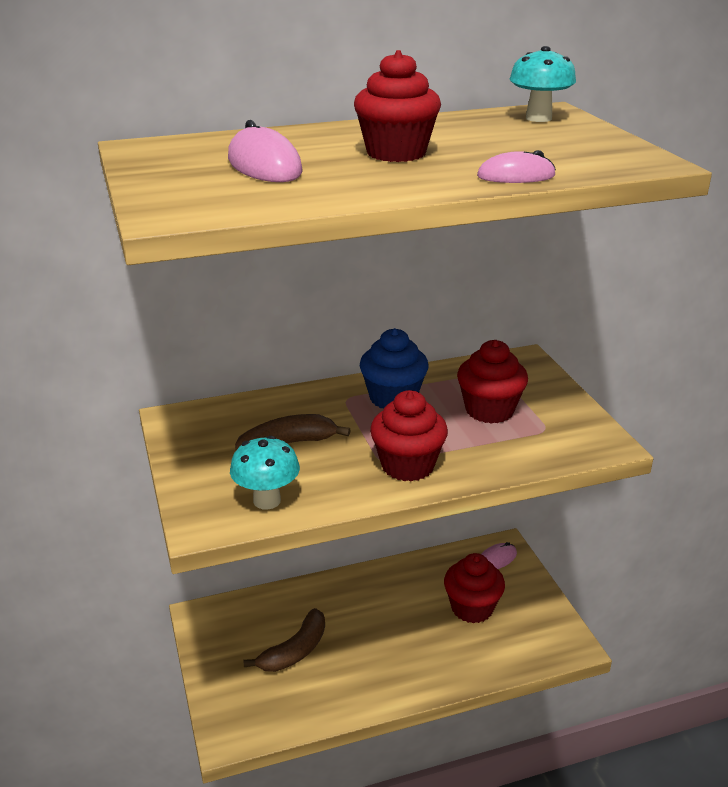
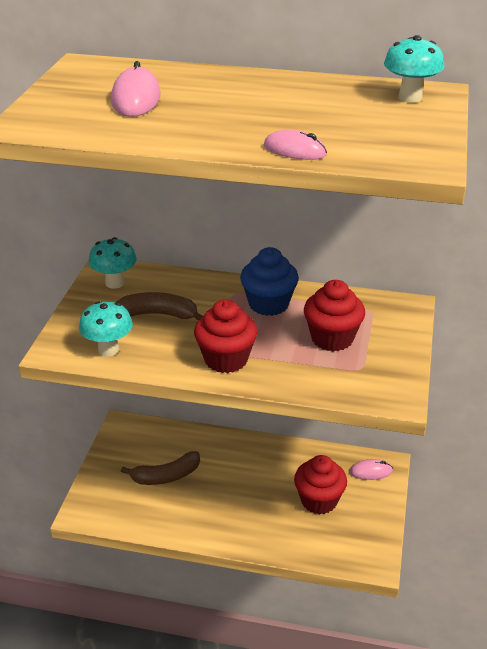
camera: 30 degrees right, 5 degrees up
(200, 428) = (115, 283): none -> turquoise mushroom
(396, 153) = (242, 108): red cupcake -> none

